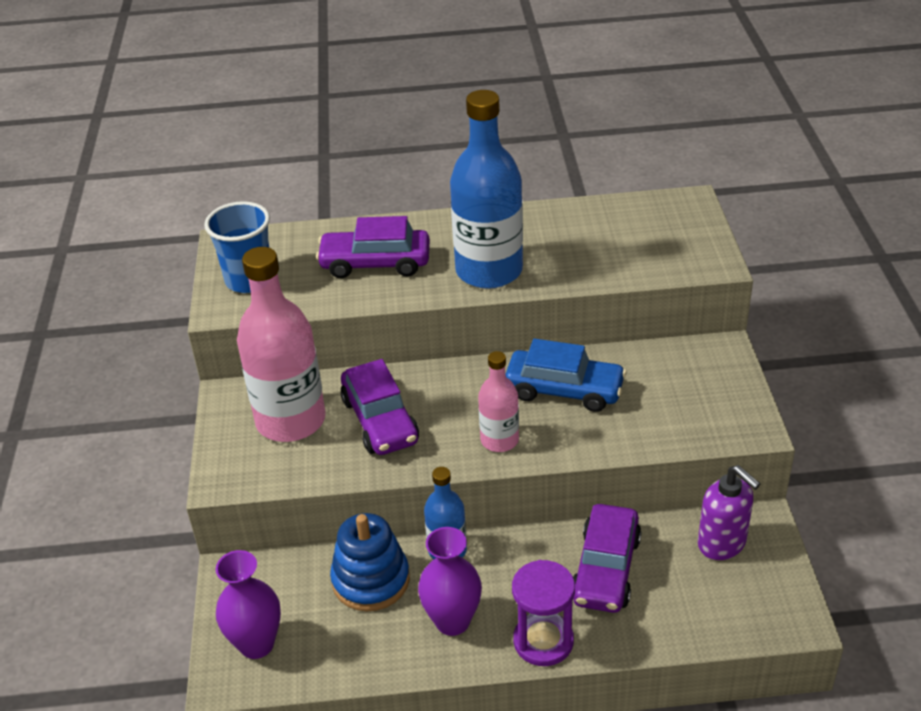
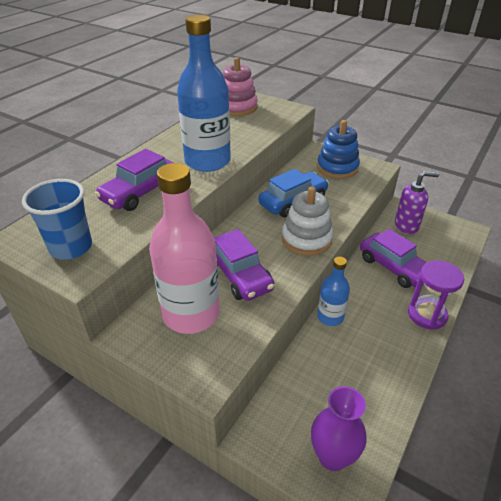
camera: 55 degrees left, 0 degrees up
(371, 580) = (325, 363): blue stacking toy -> blue stacking toy (337, 167)
(380, 421) = (239, 275): purple car -> purple car turned 45 degrees clockwise
(452, 621) = (386, 343): purple vase -> none
(499, 440) = (306, 239): pink bottle -> white stacking toy
(651, 218) = (237, 107): none -> pink stacking toy

